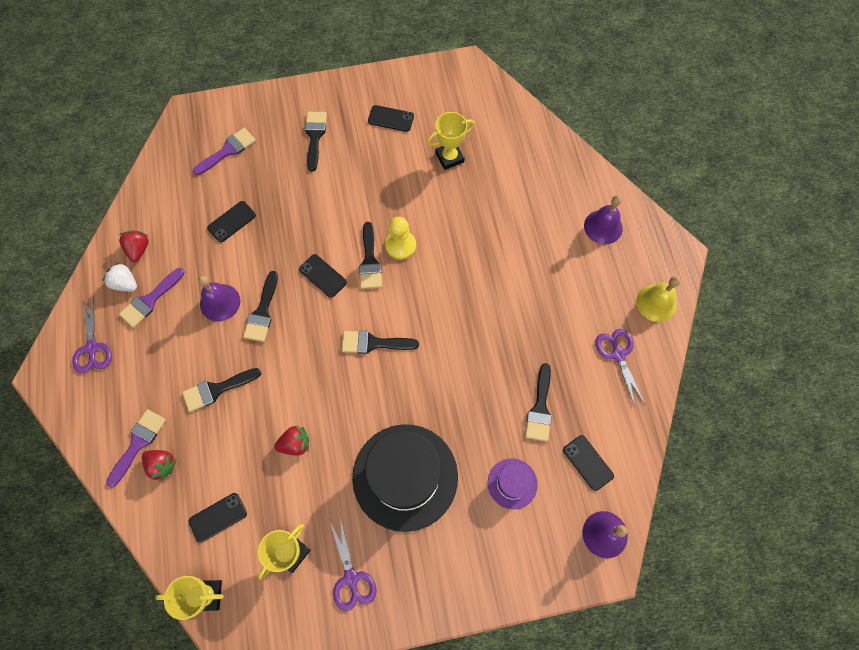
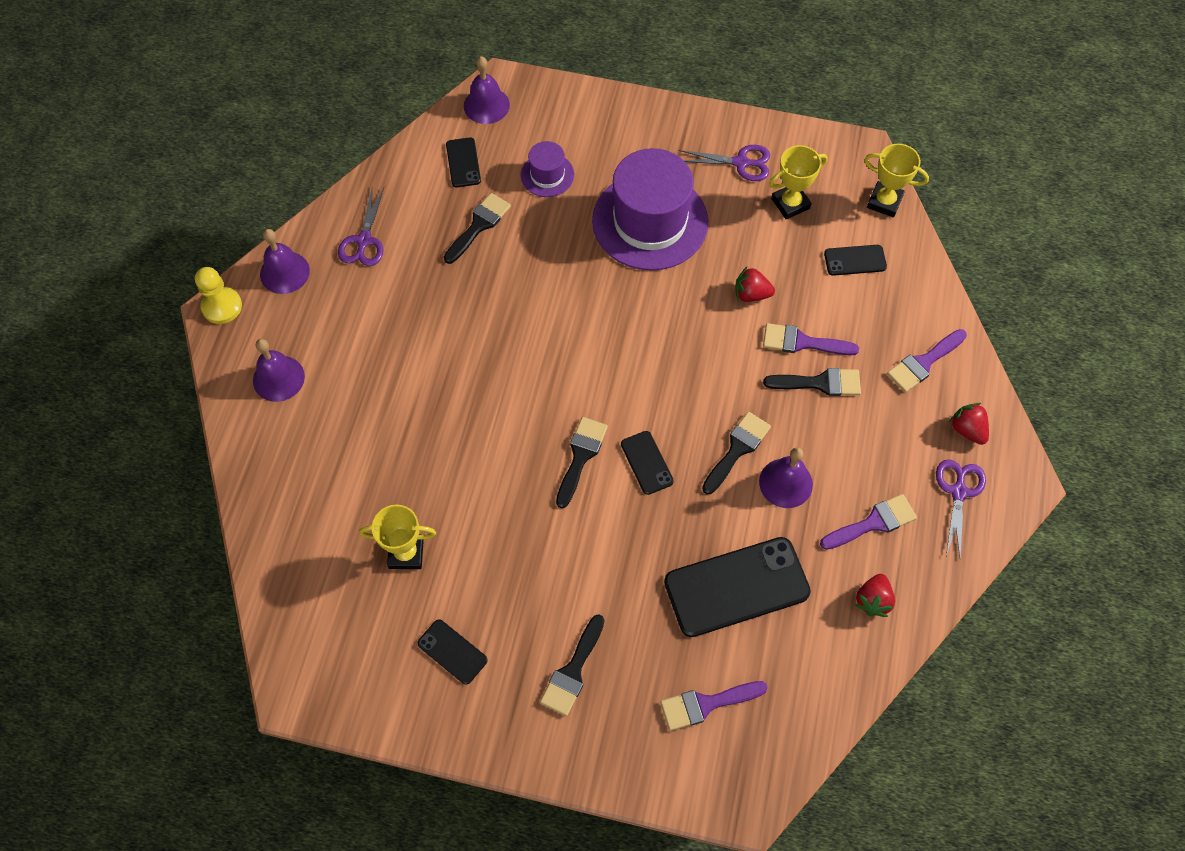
camera: 155 degrees left, 5 degrees down
(125, 283) = (900, 559): white strawberry -> none
(162, 465) = (902, 331): red strawberry -> red strawberry (967, 430)
(231, 221) = (736, 587): black phone -> black phone, size x2.04
(240, 418) = (802, 342): none -> purple brush
(351, 578) = (740, 163): purple scissors -> purple scissors turned 90 degrees clockwise
(373, 343) = (621, 360): black brush -> none
(400, 245) = (533, 460): yellow pawn -> yellow pawn (222, 306)
(405, 476) = (650, 221): black hat -> purple hat
(656, 303) = (284, 272): yellow bell -> purple bell

